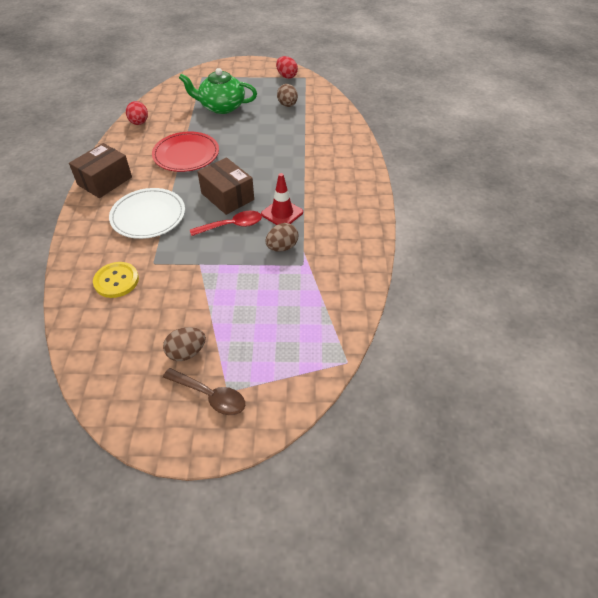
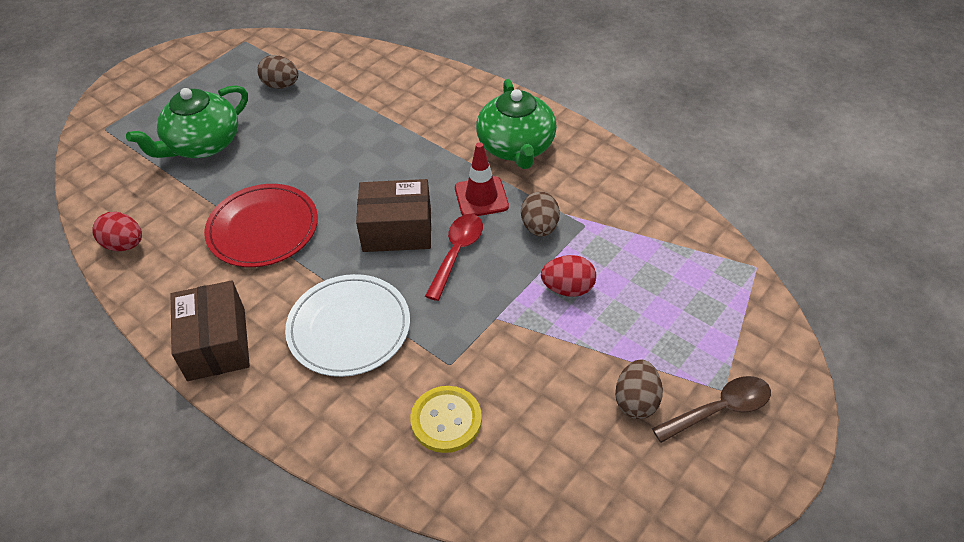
camera: 50 degrees left, 0 degrees up
(286, 76) = (219, 54): red egg -> red egg (568, 288)
(336, 206) = (516, 147): none -> green teapot

